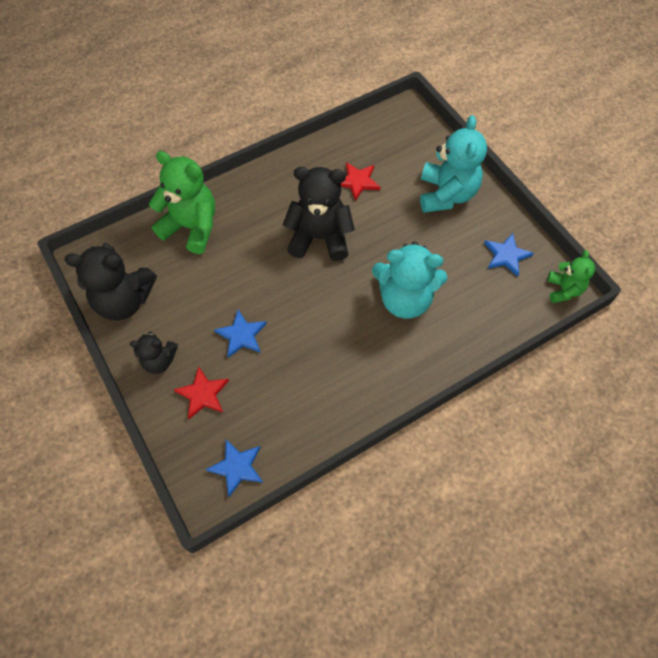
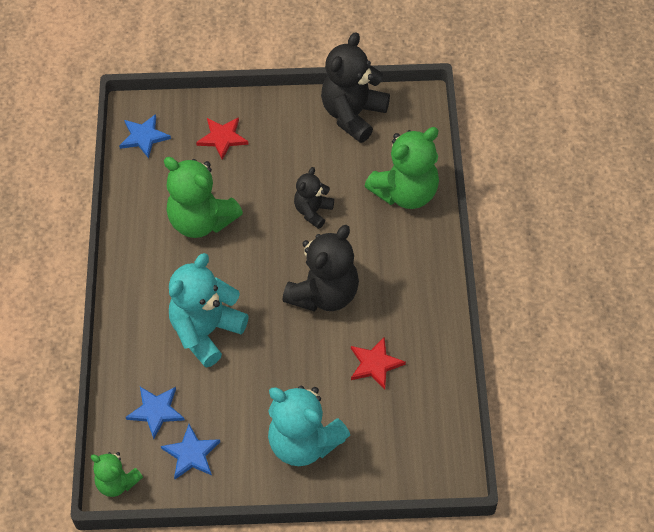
camera: 120 degrees right, 5 degrees down
(159, 361) = (274, 119): black teddy bear -> black teddy bear (313, 211)
(241, 335) = (259, 186): blue star -> blue star (156, 411)
(304, 361) = (201, 221): none -> green teddy bear

